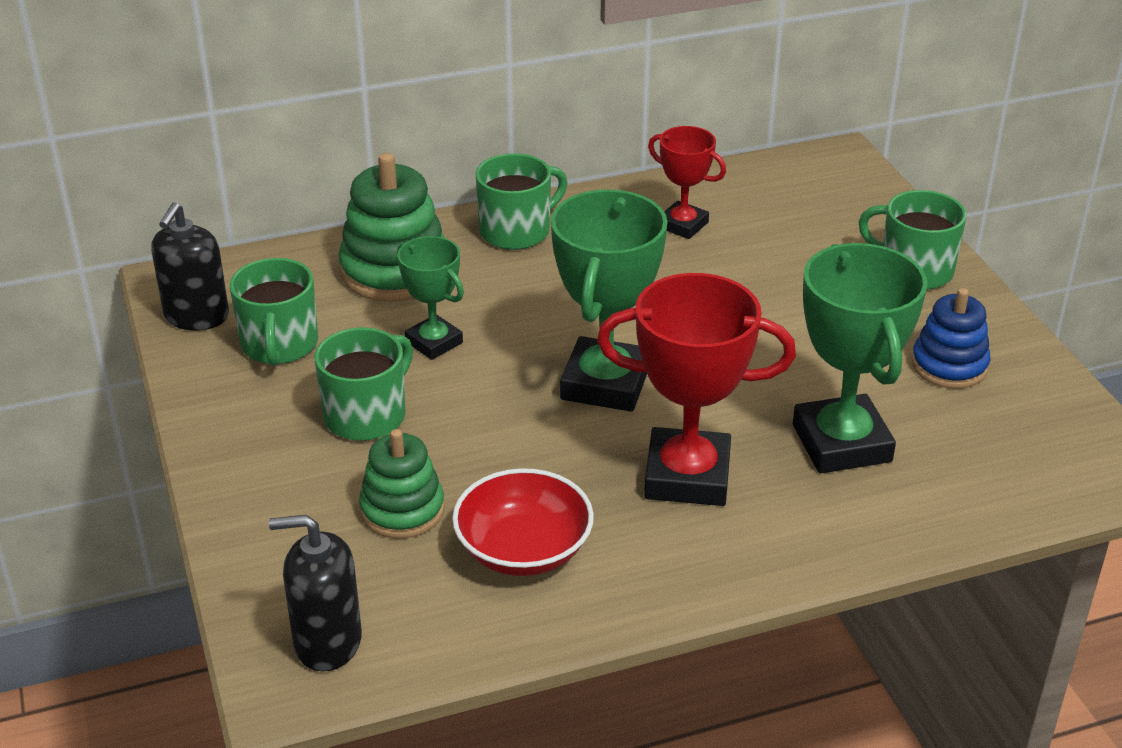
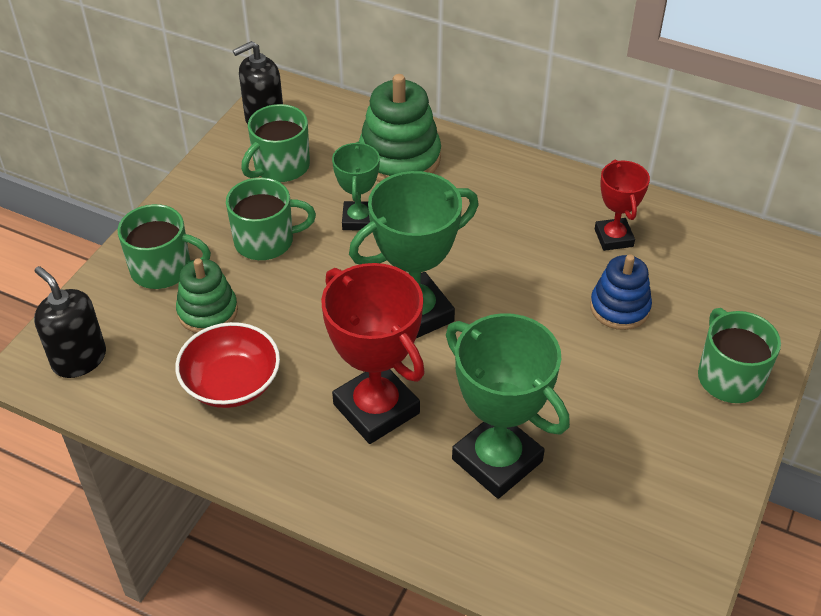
camera: 45 degrees right, 10 degrees up
(517, 231) = (503, 176): green mug -> green mug (163, 269)
(841, 443) = (497, 460): green trophy -> green trophy turned 75 degrees counterclockwise
(949, 365) = (649, 463): blue stacking toy -> blue stacking toy (619, 307)

